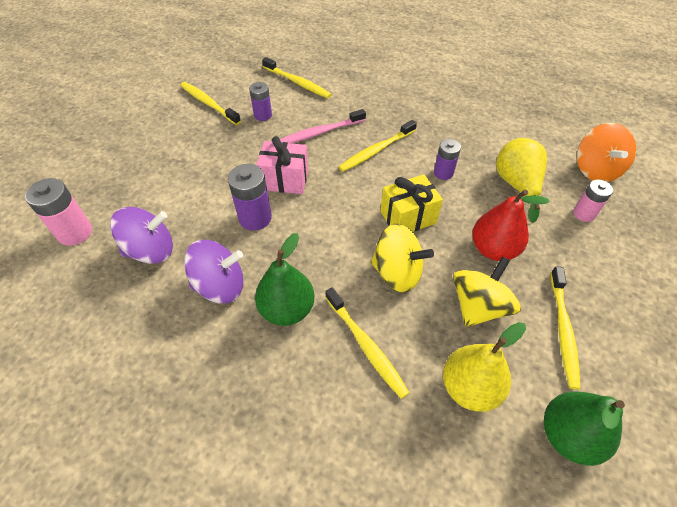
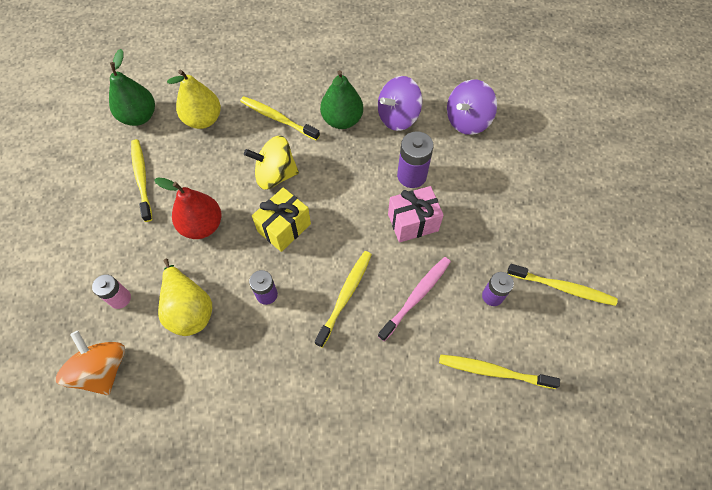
camera: 155 degrees right, 10 degrees up
(75, 232) = (534, 111): pink battery -> none
(478, 306) = (206, 173): yellow spinning top -> none

